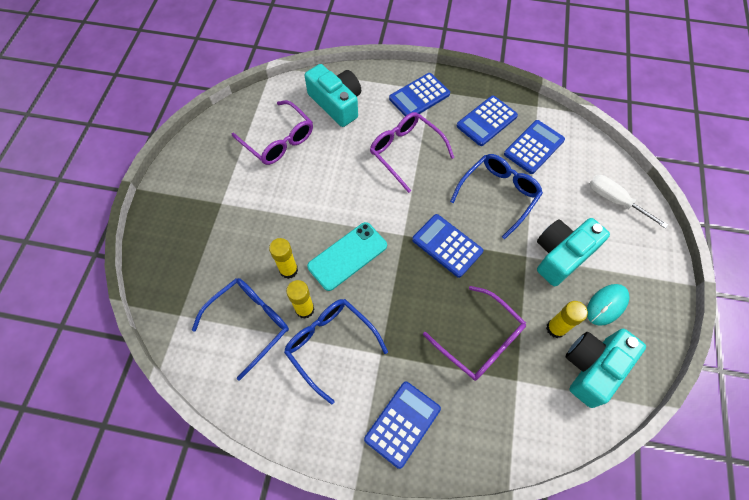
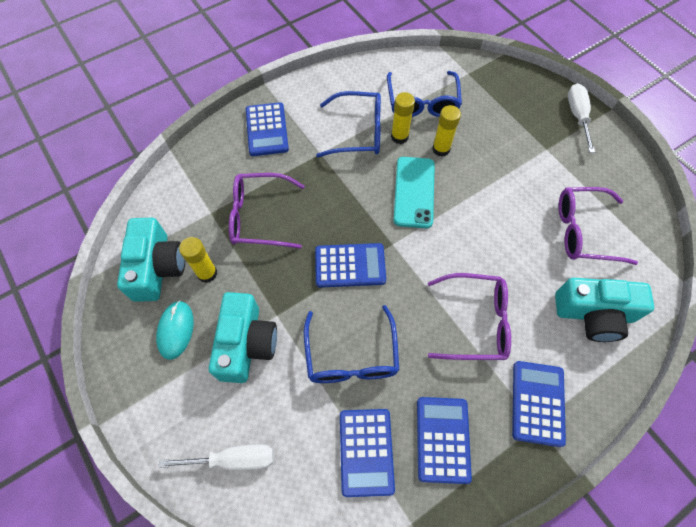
camera: 135 degrees right, 0 degrees up
(165, 205) = (577, 116): none -> white screwdriver

